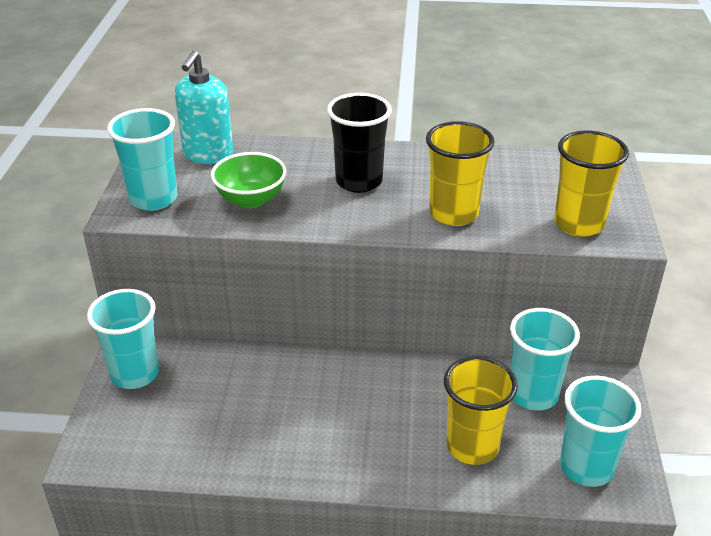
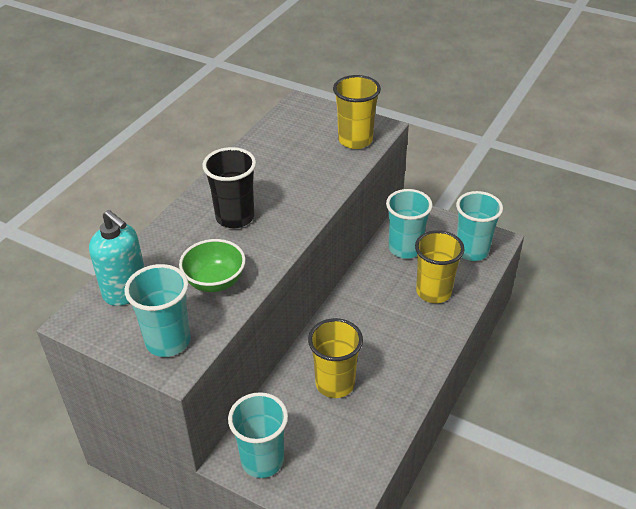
camera: 65 degrees left, 5 degrees up
(453, 214) = (308, 186): yellow cup -> yellow cup (335, 383)

